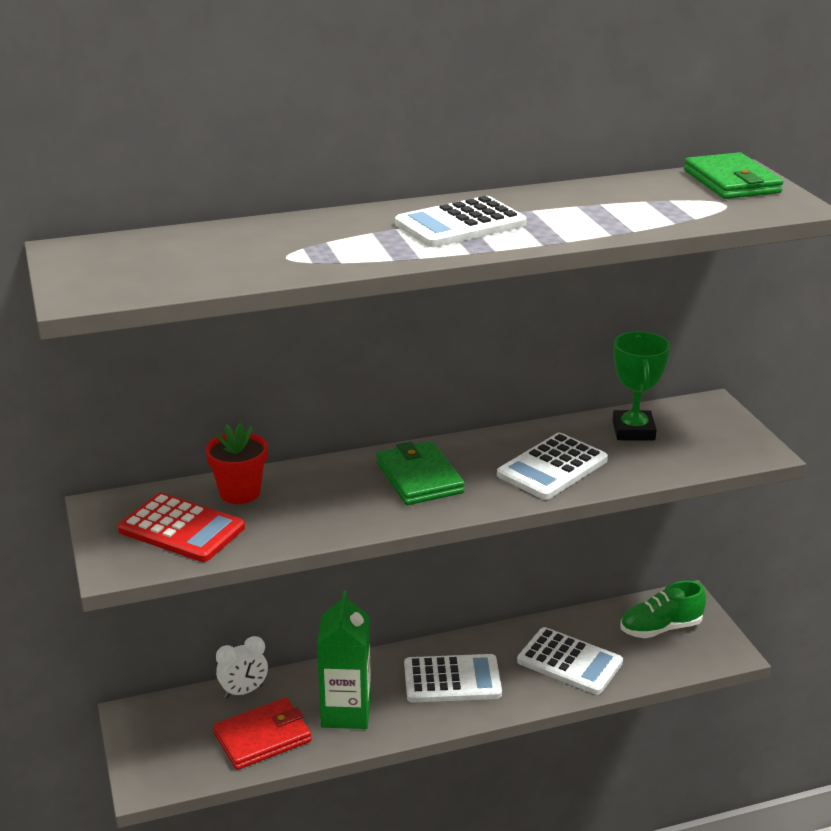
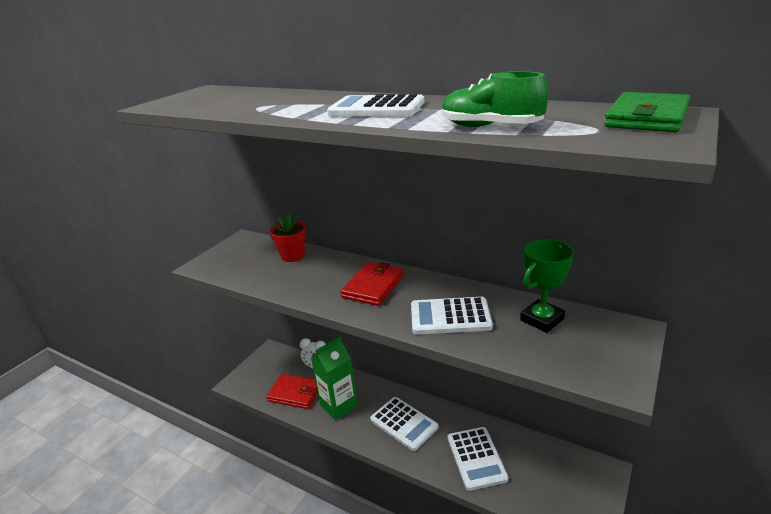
camera: 50 degrees right, 0 degrees up
(181, 529) = (246, 261): red calculator -> none
(419, 478) = (373, 286): green wallet -> red wallet
(660, 628) = (561, 477): green shoe -> green shoe (490, 127)

